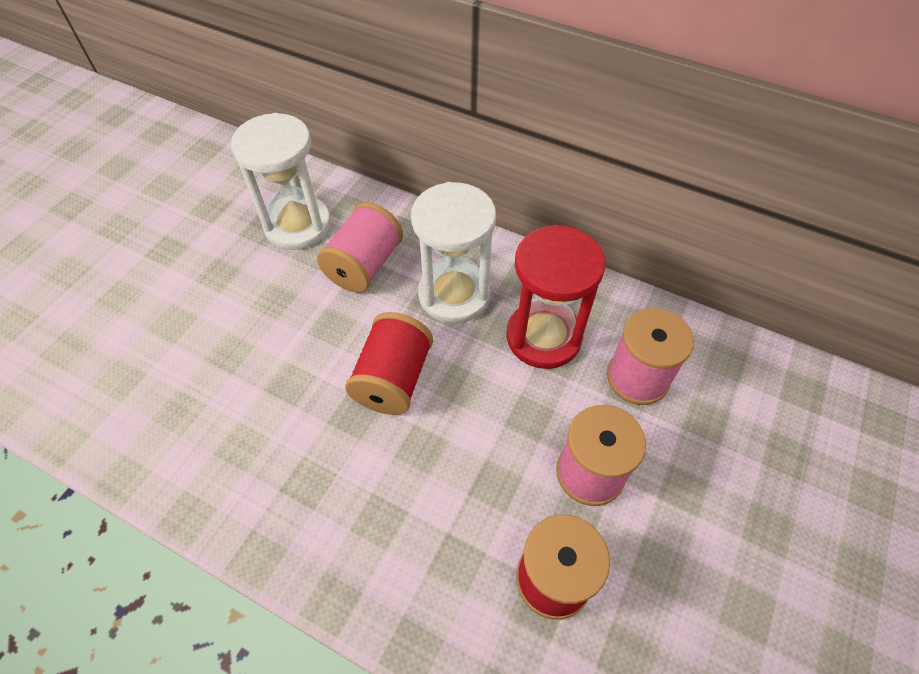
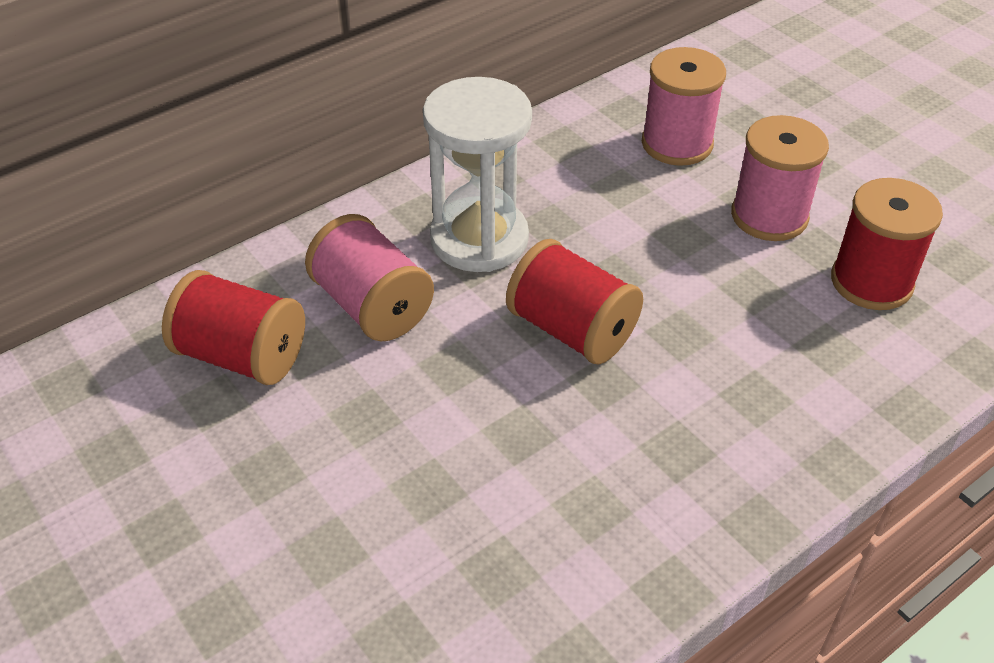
camera: 65 degrees left, 10 degrees down
(298, 225) = (241, 356): white hourglass -> red spool
(543, 337) = (587, 189): red hourglass -> none

